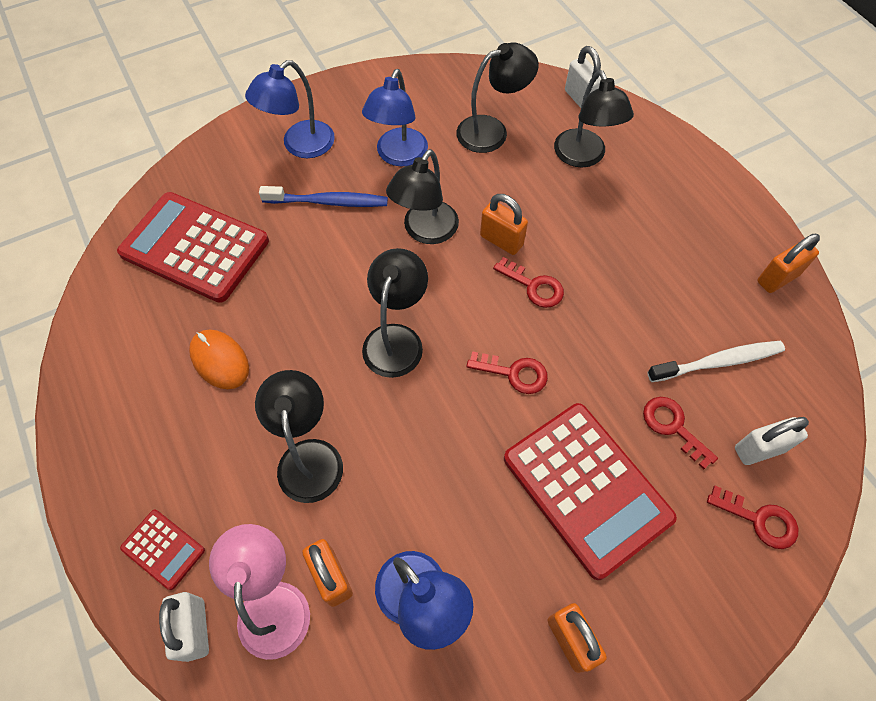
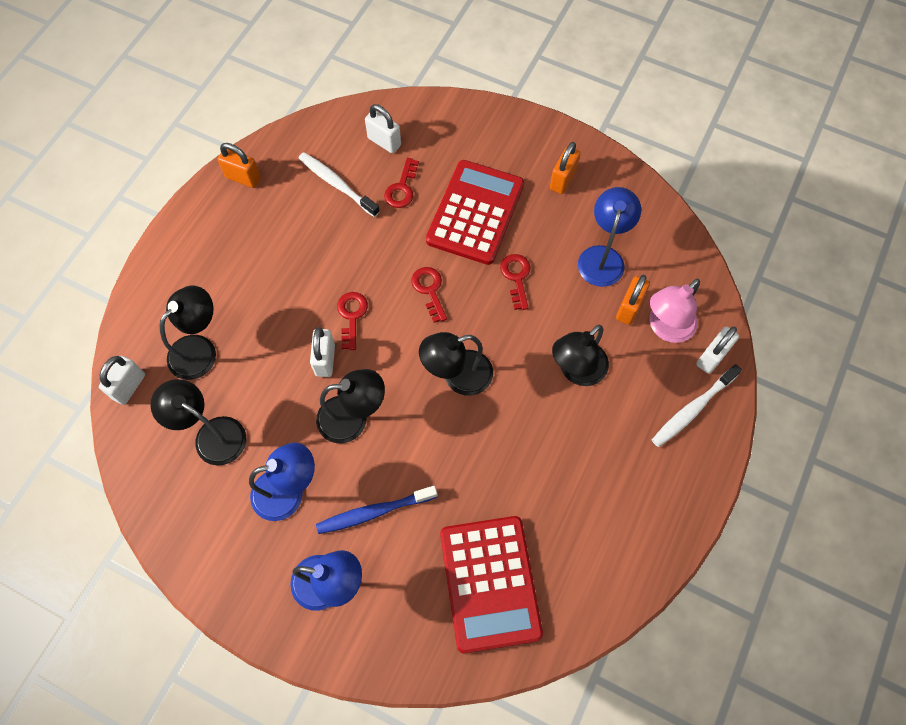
camera: 125 degrees left, 5 degrees up
(163, 549) = (692, 409): red calculator -> white toothbrush
(219, 360) = (561, 480): orange mouse -> none
(328, 202) = (374, 512): blue toothbrush -> blue toothbrush turned 75 degrees counterclockwise
(501, 240) = (325, 360): orange padlock -> white padlock
(759, 520) = (429, 126): red key -> red key (516, 277)

